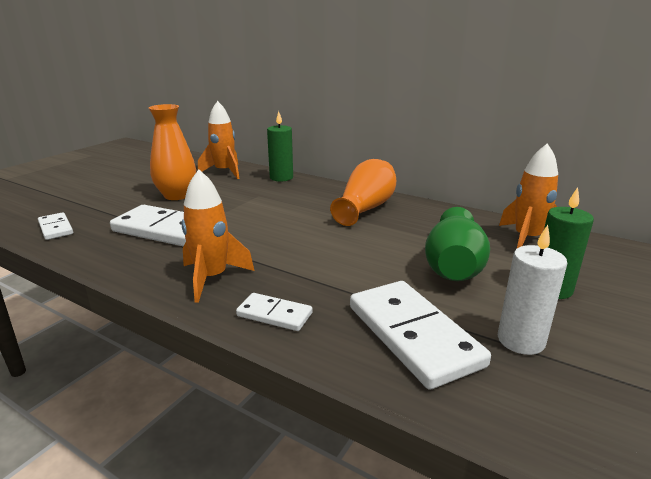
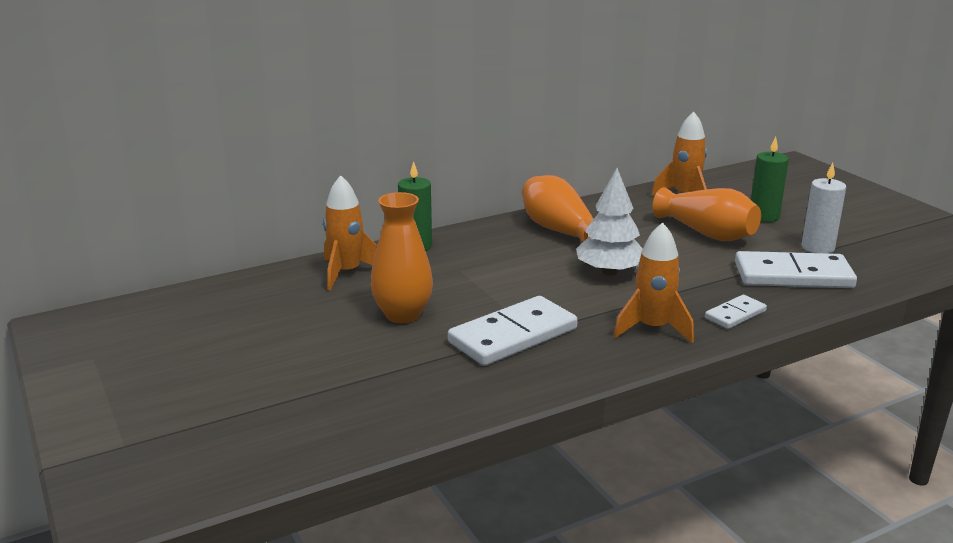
camera: 60 degrees left, 0 degrees up
(56, 228) = (432, 403): white domino -> none
(309, 240) = (609, 272): none -> white tree
(453, 266) = (707, 233): green vase -> orange vase

